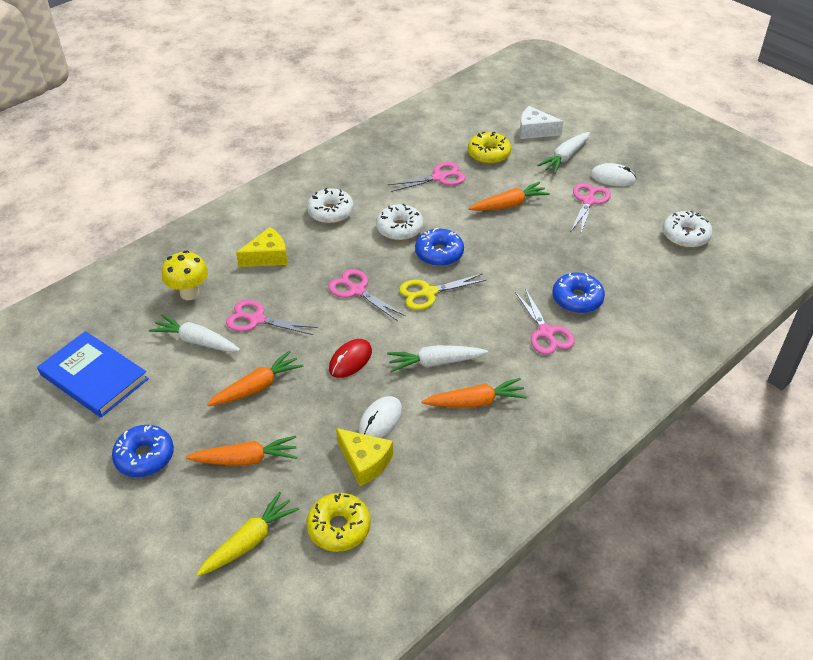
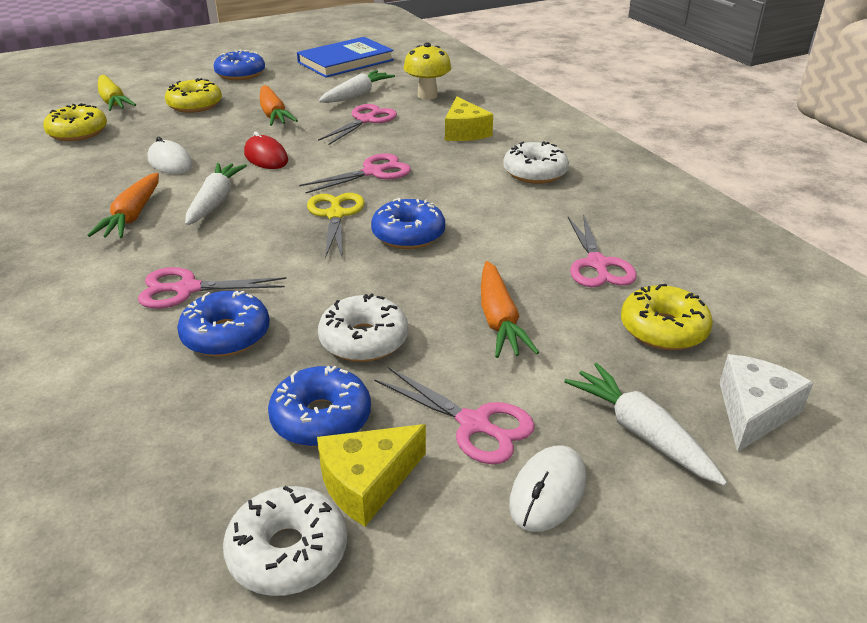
camera: 105 degrees right, 10 degrees down
(246, 459) = (195, 105): orange carrot -> yellow donut
(365, 461) = (130, 150): yellow cheese -> yellow cheese (367, 482)
(400, 228) = (478, 214): white donut -> white donut (364, 340)
(614, 246) = (321, 418): none -> blue donut

